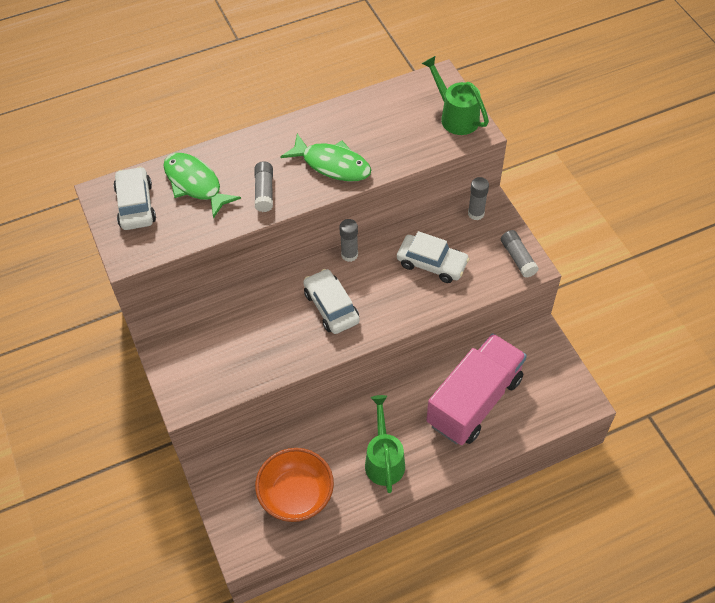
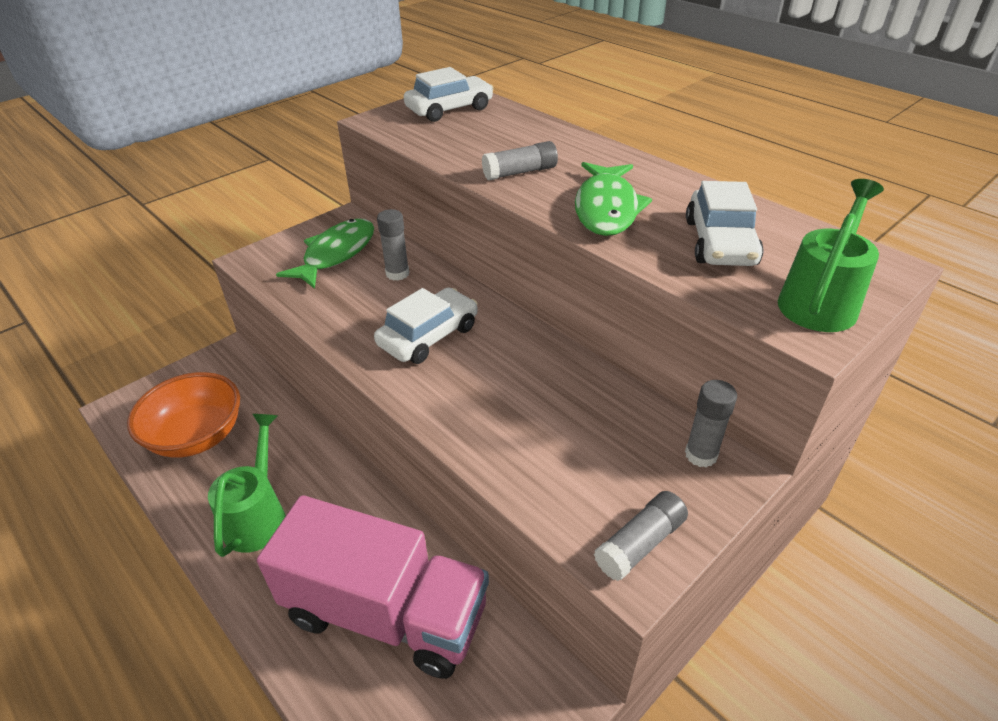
camera: 70 degrees right, 15 degrees down
(195, 184) = (502, 131): green fish -> green fish (336, 254)
(349, 255) = (527, 331): grey glue stick -> grey glue stick (397, 273)
(384, 460) = (257, 516): green watering can -> green watering can turned 60 degrees counterclockwise
(432, 263) = (559, 422): white car -> white car (720, 242)

